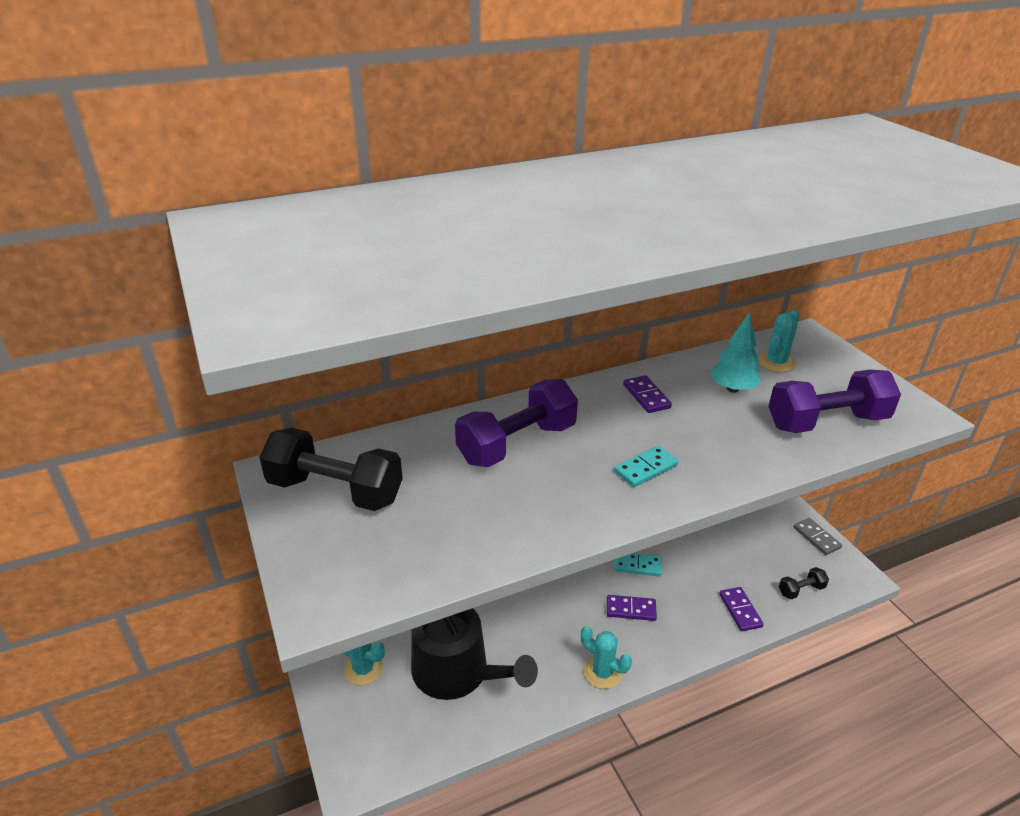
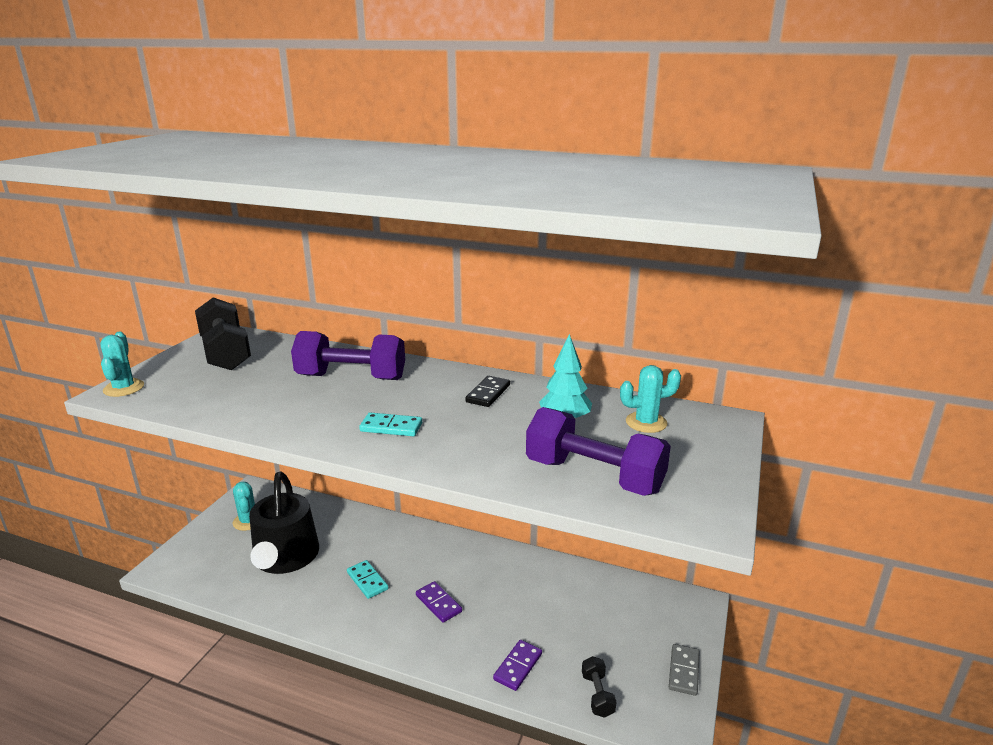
camera: 45 degrees right, 10 degrees down
(602, 672) = (357, 624): turquoise cactus -> turquoise cactus (124, 388)
(637, 565) = (490, 581): turquoise domino -> turquoise domino (367, 581)
(646, 396) = (488, 393): purple domino -> black domino
(801, 590) = (597, 695): black dumbbell -> black dumbbell turned 60 degrees clockwise

